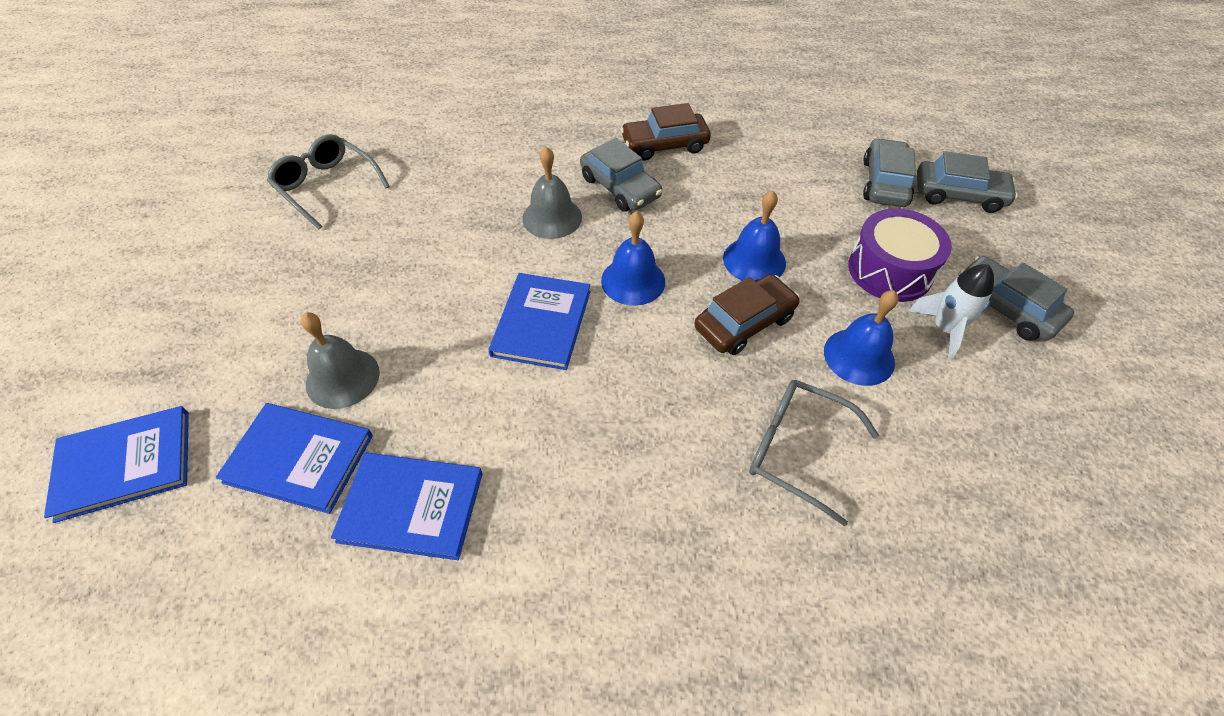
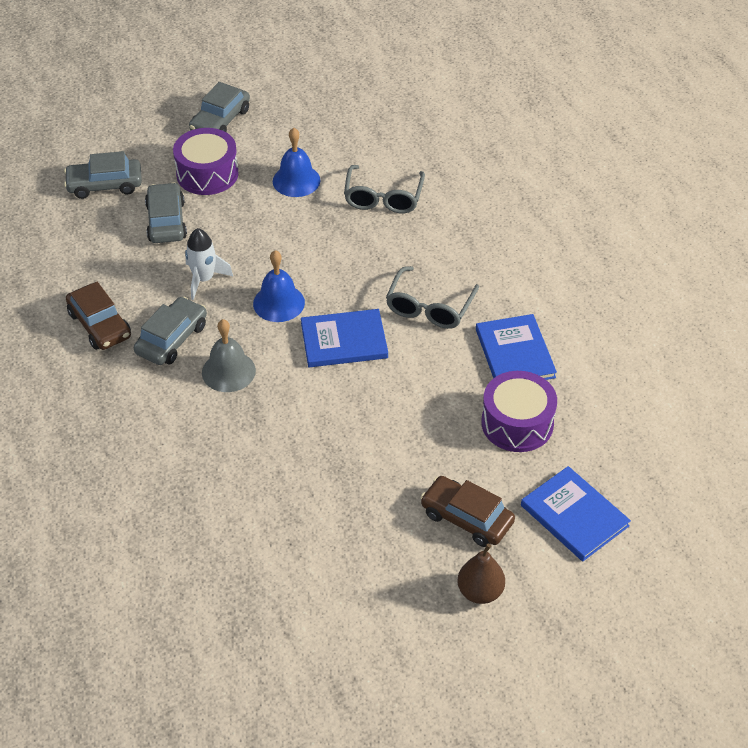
camera: 110 degrees left, 5 degrees down
(129, 333) = (480, 592): none -> brown pear
(299, 459) = (517, 423): blue book -> purple drum
(327, 186) = (254, 550): grey glasses -> grey glasses (429, 307)
(342, 378) = (447, 432): grey bell -> none
(744, 322) = (292, 237): brown car -> brown car (466, 518)
(754, 260) = (227, 242): blue bell -> none
(944, 329) = (253, 145): white rocket -> white rocket (204, 279)
(958, 195) = (105, 145): grey car -> grey car (166, 221)

